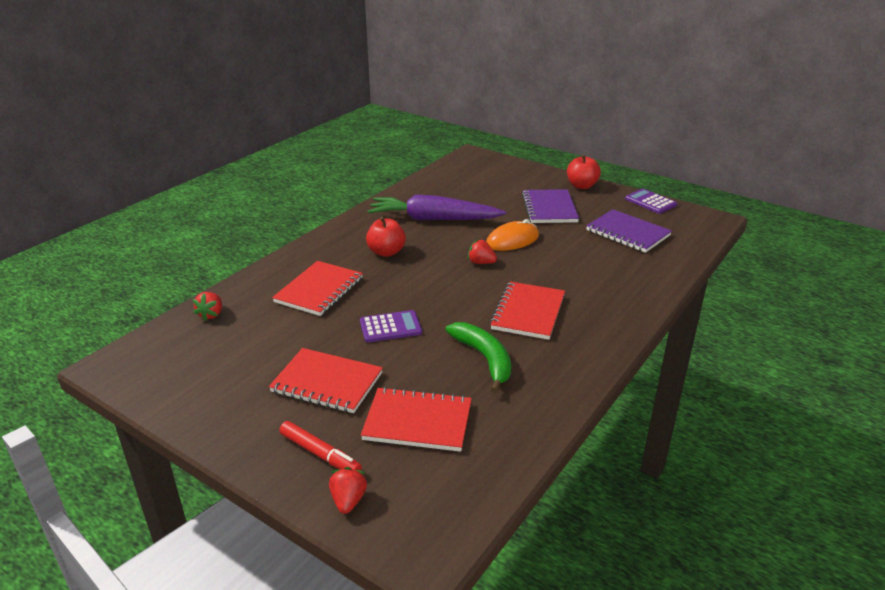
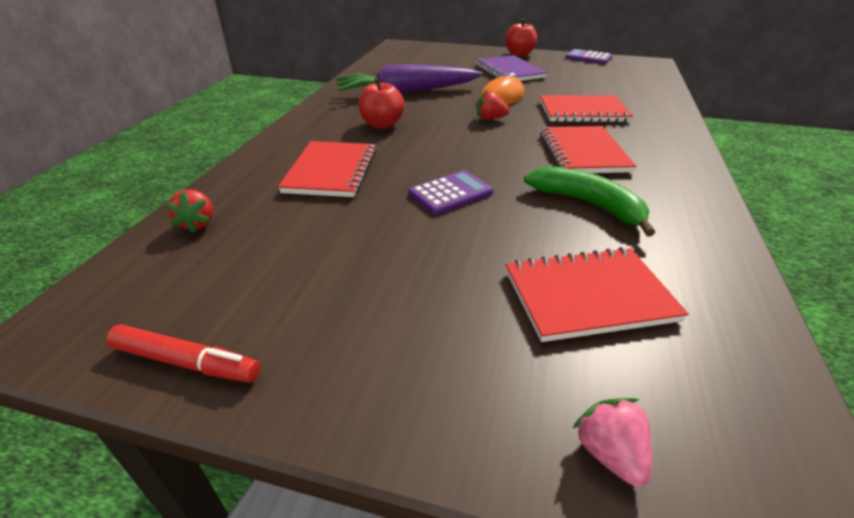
camera: 20 degrees left, 5 degrees up
(320, 454) = (498, 383): red marker -> red marker (186, 361)
(327, 383) = (424, 274): red notebook -> red notebook (582, 112)
(348, 500) = (609, 453): red strawberry -> pink strawberry
(627, 233) = (597, 79): purple notebook -> none

